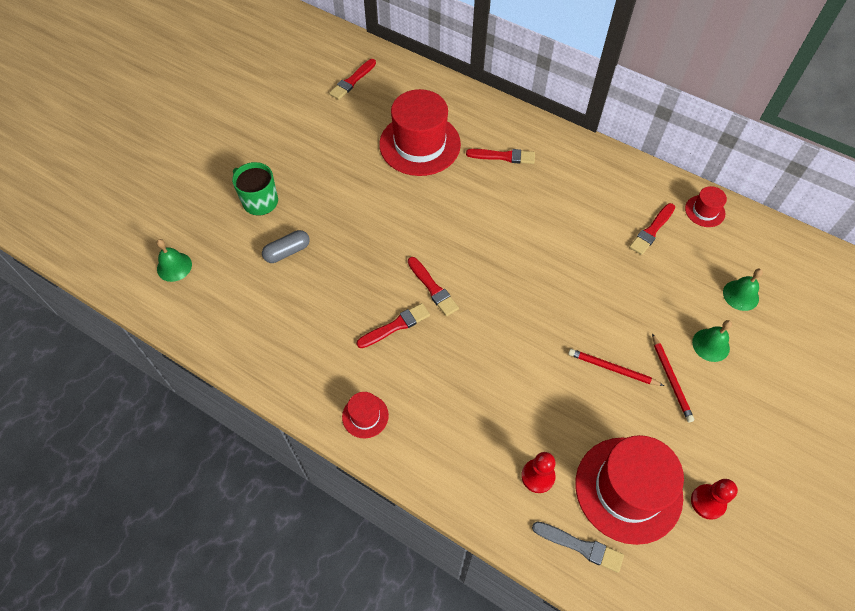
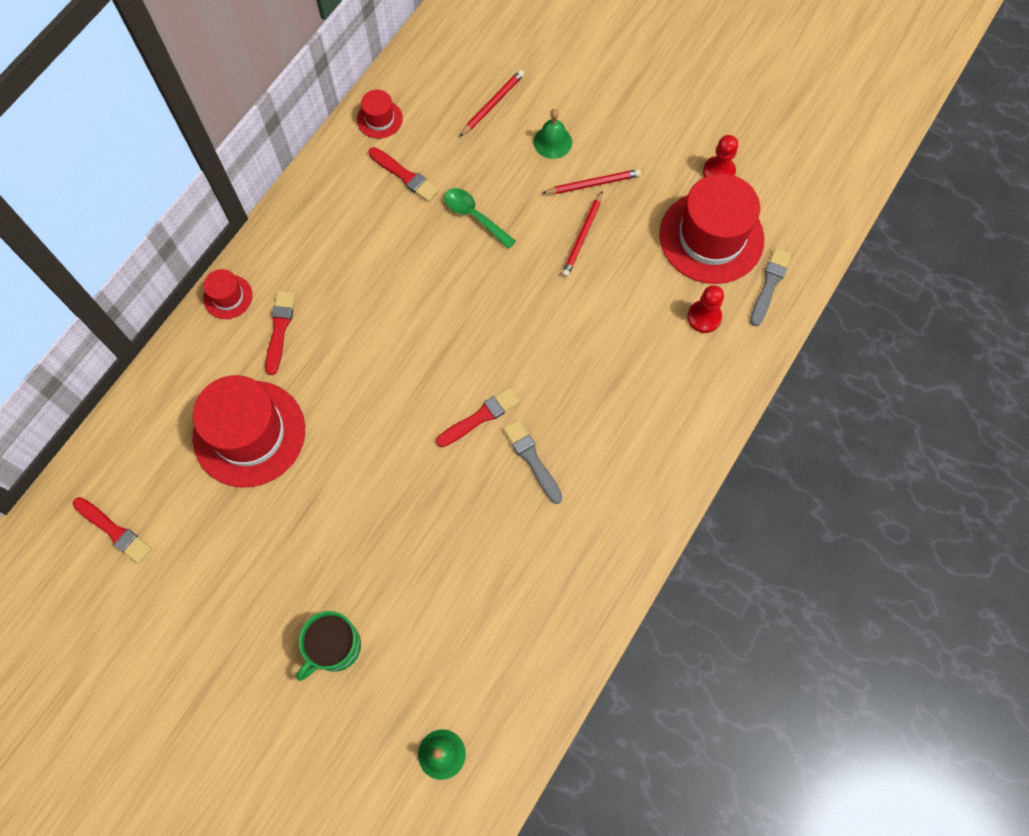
camera: 90 degrees left, 10 degrees up
(287, 252) = (421, 600): grey capsule -> none
(365, 416) = (647, 490): red hat -> red hat (228, 297)
(395, 326) = (532, 459): red brush -> grey brush
(620, 282) = (474, 216): none -> green spoon
(740, 295) = (492, 104): green bell -> red pencil

